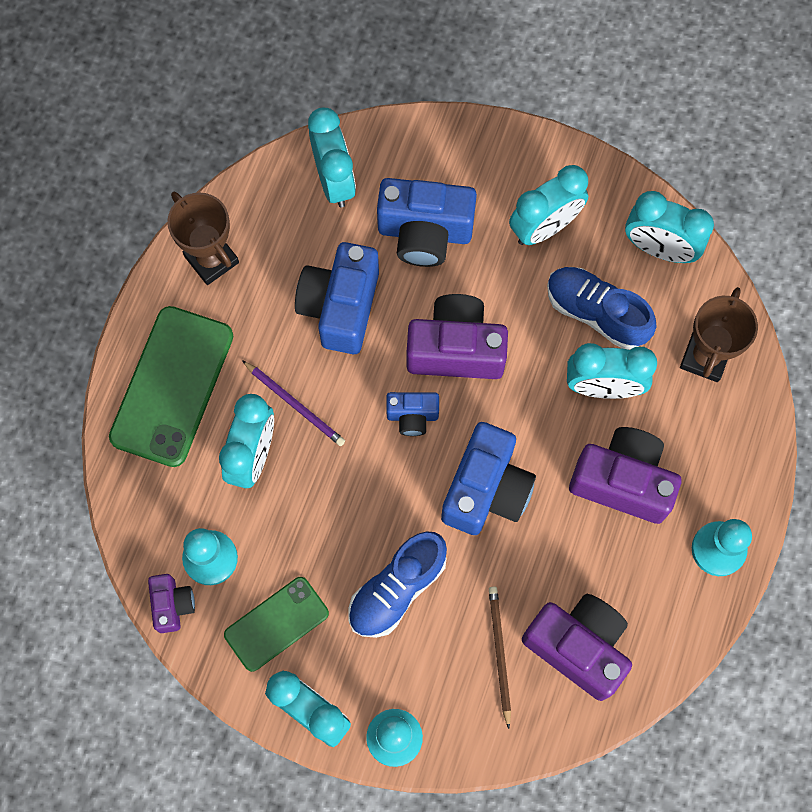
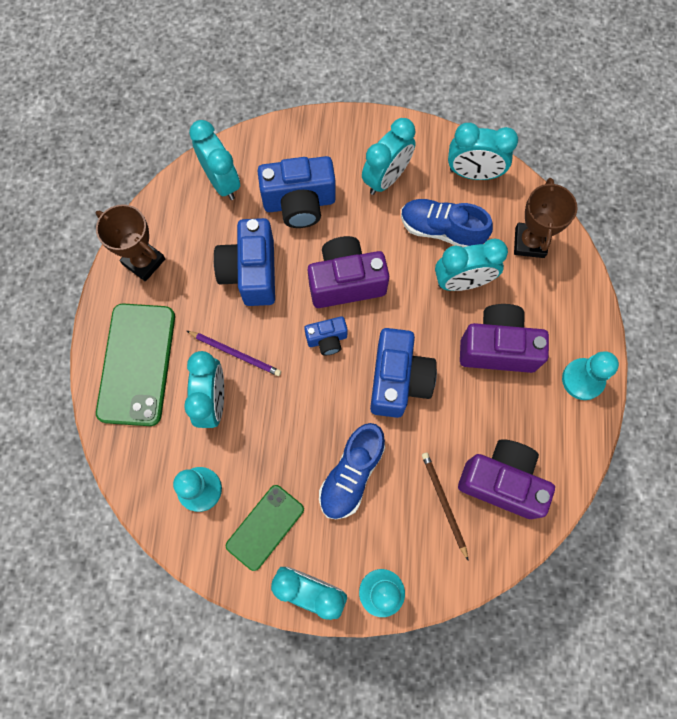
camera: 15 degrees left, 0 degrees up
(172, 605) = (179, 534): purple camera -> none

